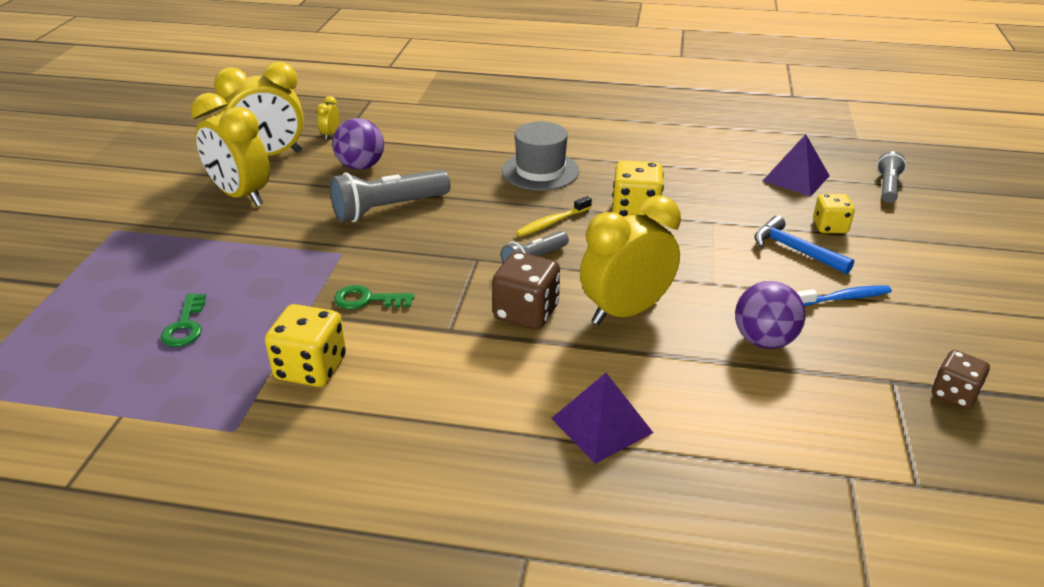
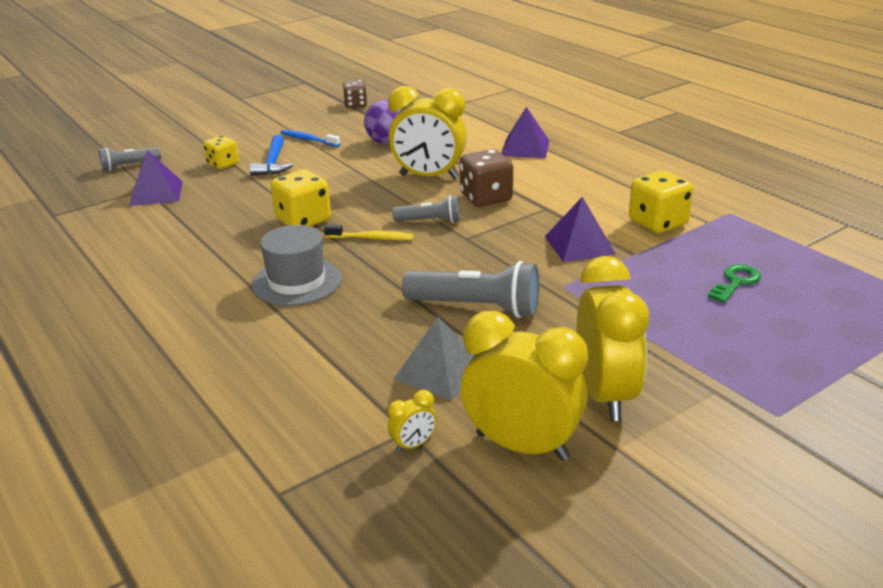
camera: 135 degrees left, 5 degrees down
(361, 166) = (439, 371): purple ball -> grey pyramid
(367, 300) = (579, 245): green key -> purple pyramid

